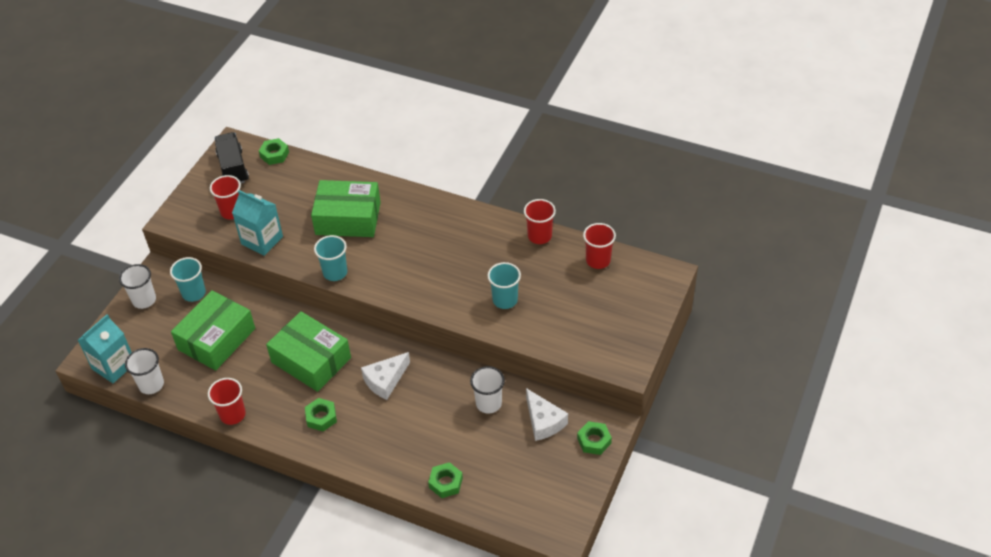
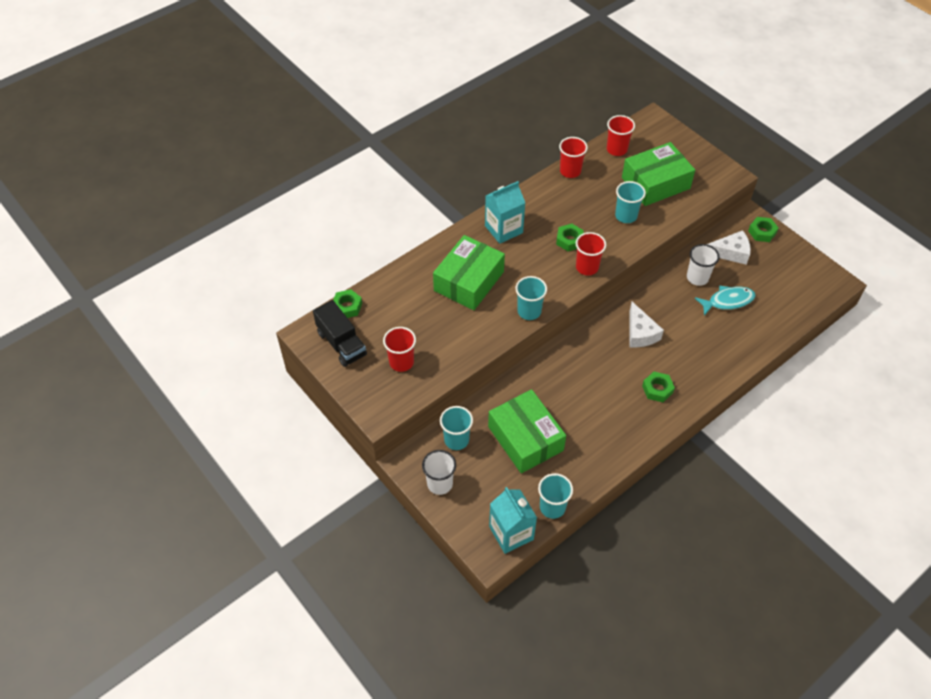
camera: 65 degrees left, 5 degrees up
(151, 384) = (552, 507): white cup -> turquoise cup
(232, 414) = (622, 452): red cup -> red cup (587, 267)
(233, 168) = (341, 344): black truck -> black truck turned 135 degrees counterclockwise
(262, 240) = (455, 351): turquoise carton -> turquoise carton (503, 229)
(311, 360) = (590, 376): green box -> green box (655, 183)
(445, 483) = (762, 331): green nut -> green nut (569, 240)
(471, 440) = (728, 301): none -> turquoise fish

